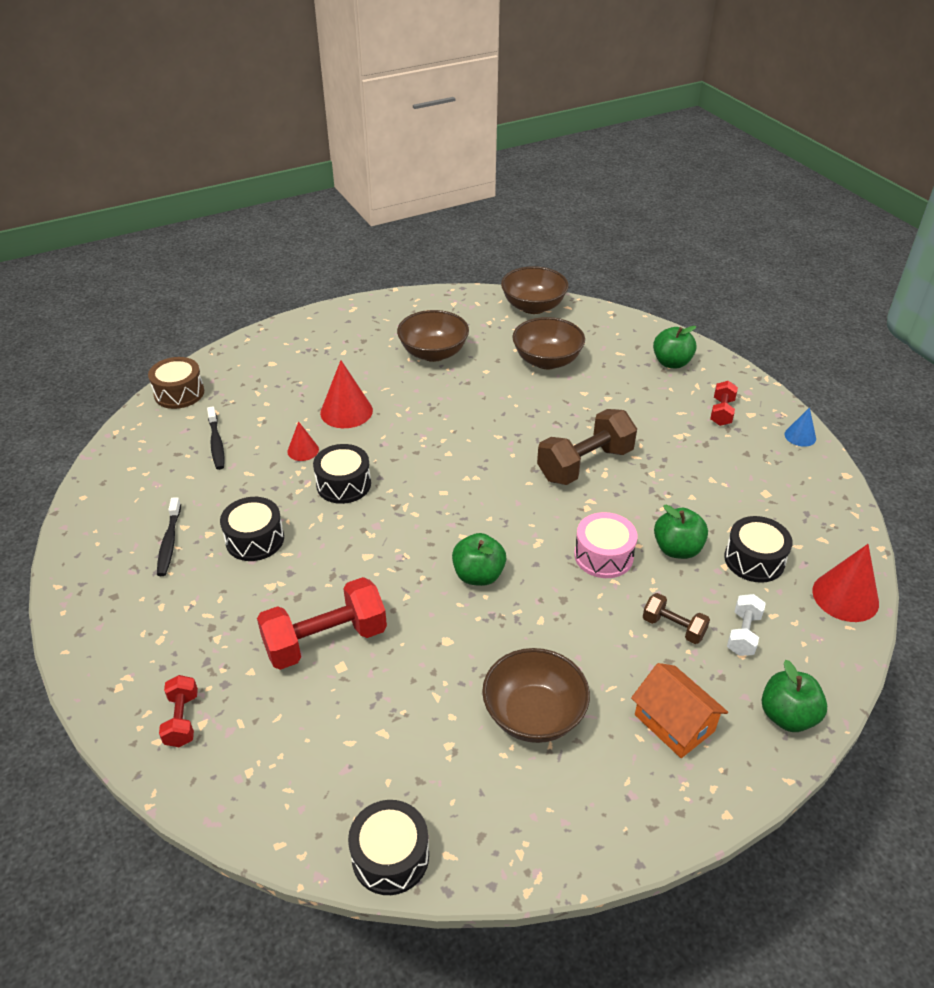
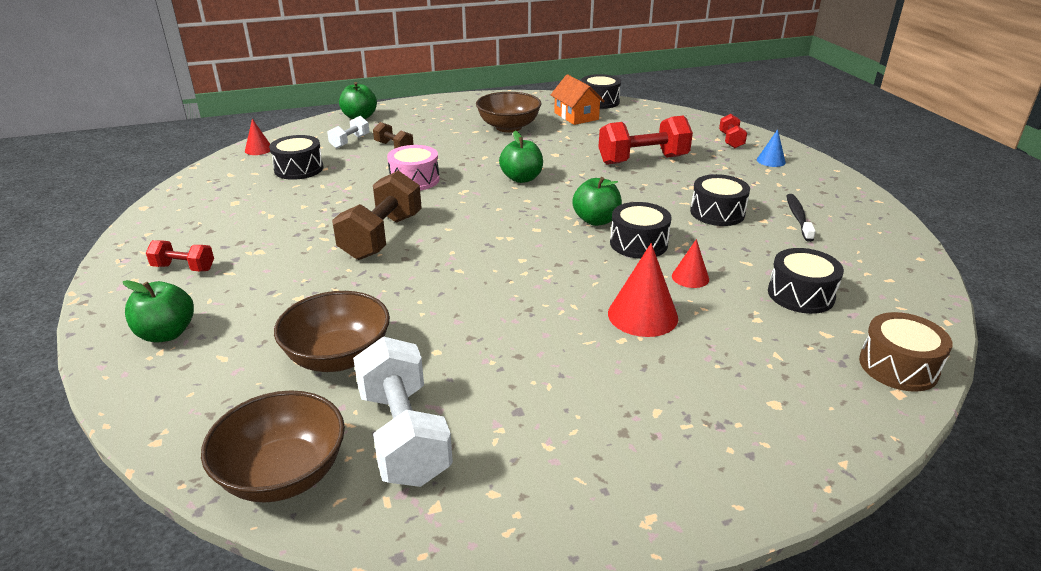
camera: 170 degrees left, 10 degrees down
(216, 443) = (801, 294): black toothbrush -> black drum
(433, 353) = (506, 391): brown bowl -> none
(483, 327) = (403, 435): none -> white dumbbell
(585, 464) = (381, 236): brown dumbbell -> brown dumbbell turned 45 degrees counterclockwise
(674, 723) = (427, 120): orange house -> orange house (576, 116)
(677, 549) = (352, 178): green apple -> green apple (596, 220)
(721, 412) = (184, 268): red dumbbell -> red dumbbell turned 75 degrees clockwise
(800, 436) = (135, 238): blue cone -> blue cone (771, 161)
(845, 596) = (258, 149): red cone -> red cone, size x0.57

